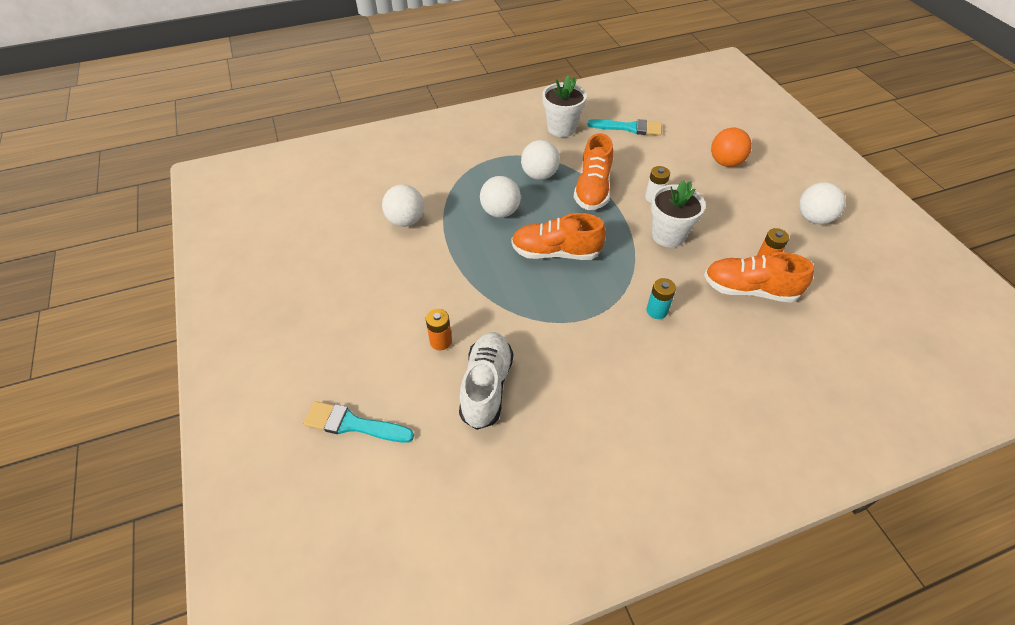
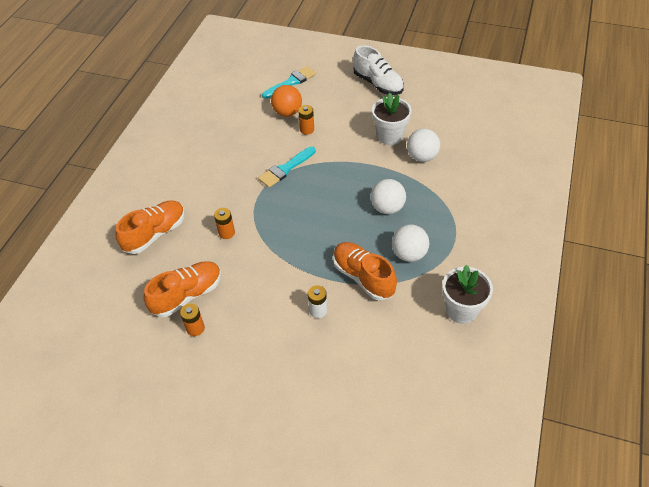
camera: 130 degrees right, 0 degrees up
(486, 387) = (261, 133): white shoe -> white shoe (378, 84)
(555, 252) = (321, 214): orange shoe -> orange shoe (155, 234)
(629, 128) = (421, 365): turquoise brush -> turquoise brush (285, 169)
(656, 311) = (226, 233): turquoise battery -> orange battery
(668, 235) = (274, 288): white flower pot -> white flower pot (390, 136)
(725, 162) = (309, 404): orange ball -> orange ball (287, 112)
(813, 218) = (192, 406): white ball -> none

